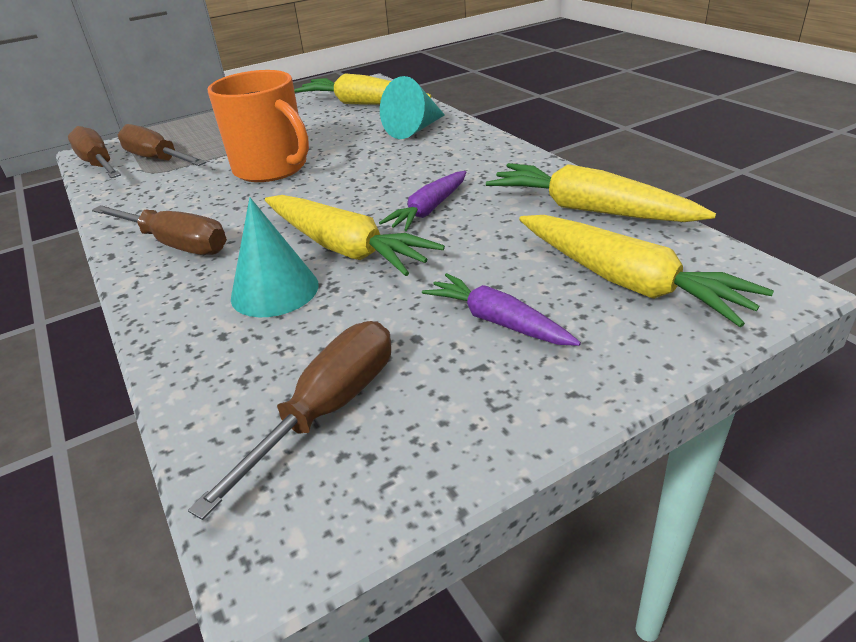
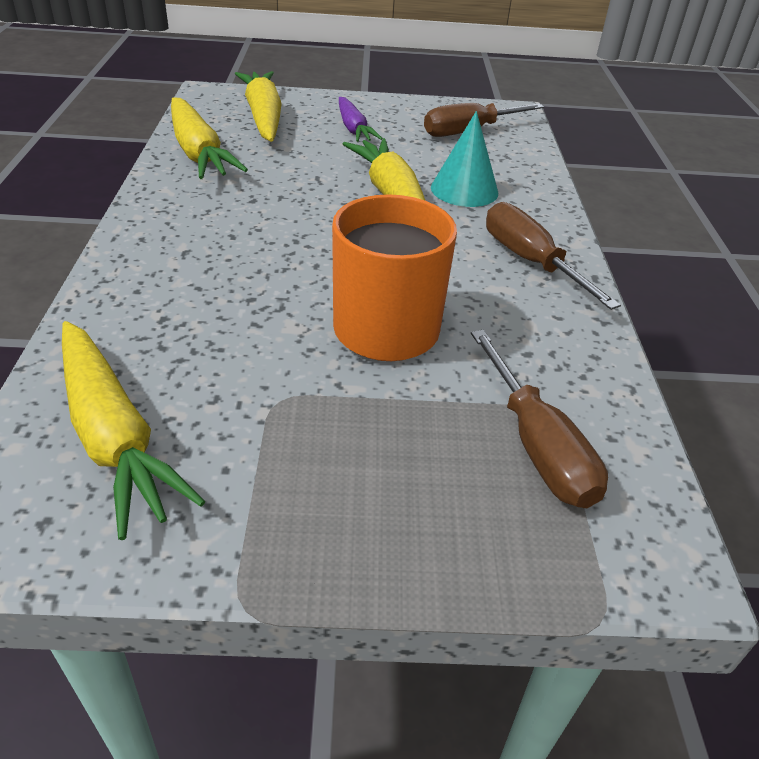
camera: 155 degrees left, 5 degrees up
(98, 164) = (643, 491): brown screwdriver -> none
(414, 129) = (154, 312): turquoise cone -> none
(429, 210) = (297, 200): purple carrot -> none

